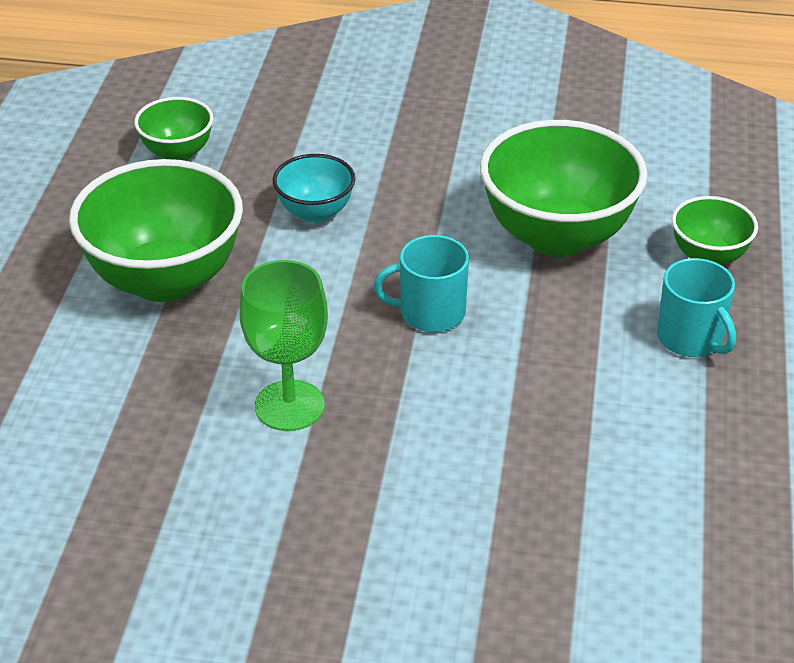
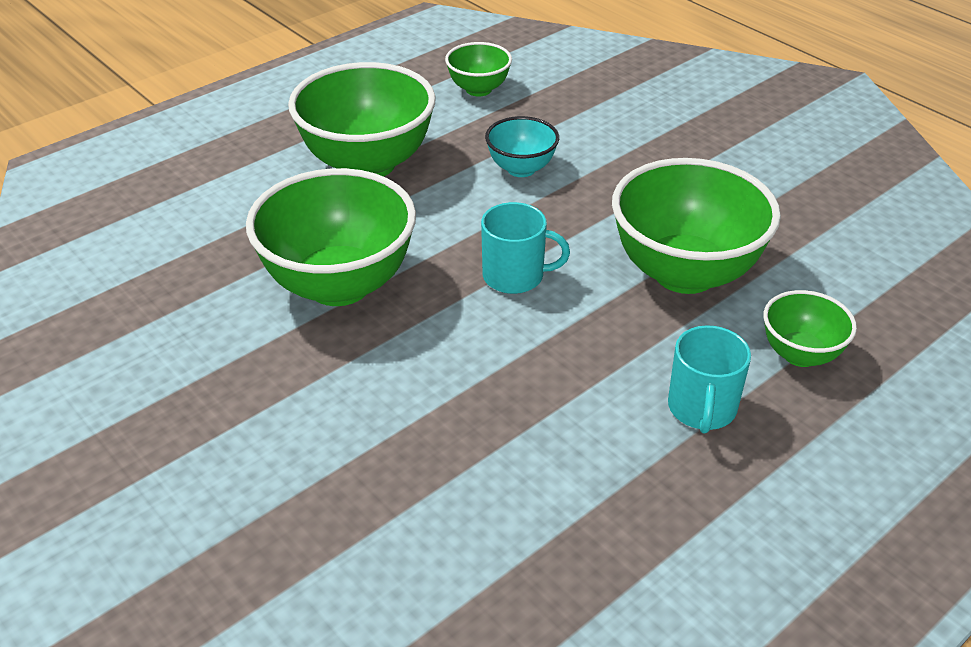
camera: 40 degrees right, 0 degrees up
(289, 406) = (339, 285): green goblet -> green bowl
(430, 313) = (515, 276): turquoise mug -> turquoise mug turned 150 degrees clockwise

